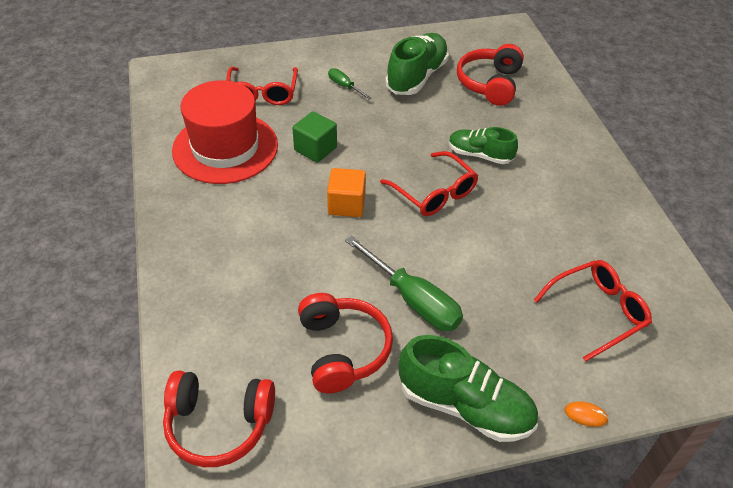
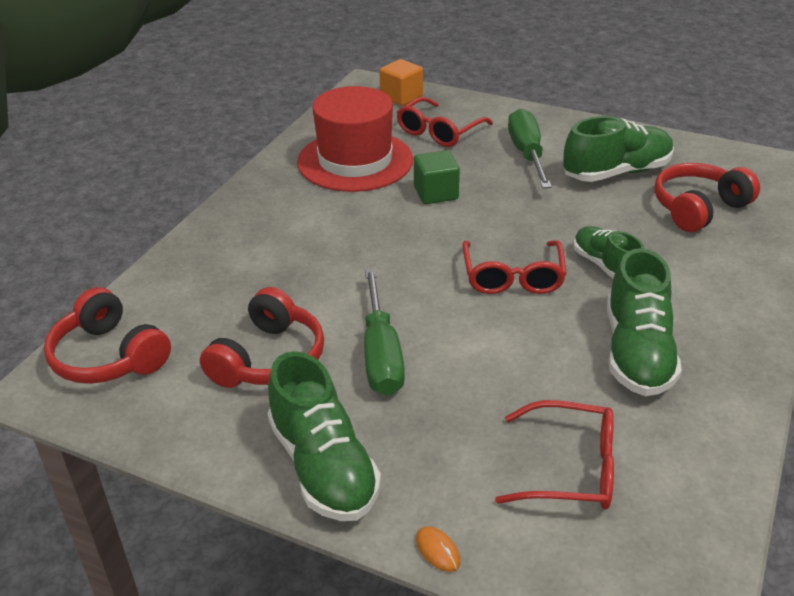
camera: 40 degrees right, 10 degrees down
(344, 86) = (527, 154): green screwdriver -> green screwdriver, size x1.96
(346, 204) = (411, 249): orange cube -> orange cube (401, 97)
(555, 210) = (636, 352): none -> green shoe

